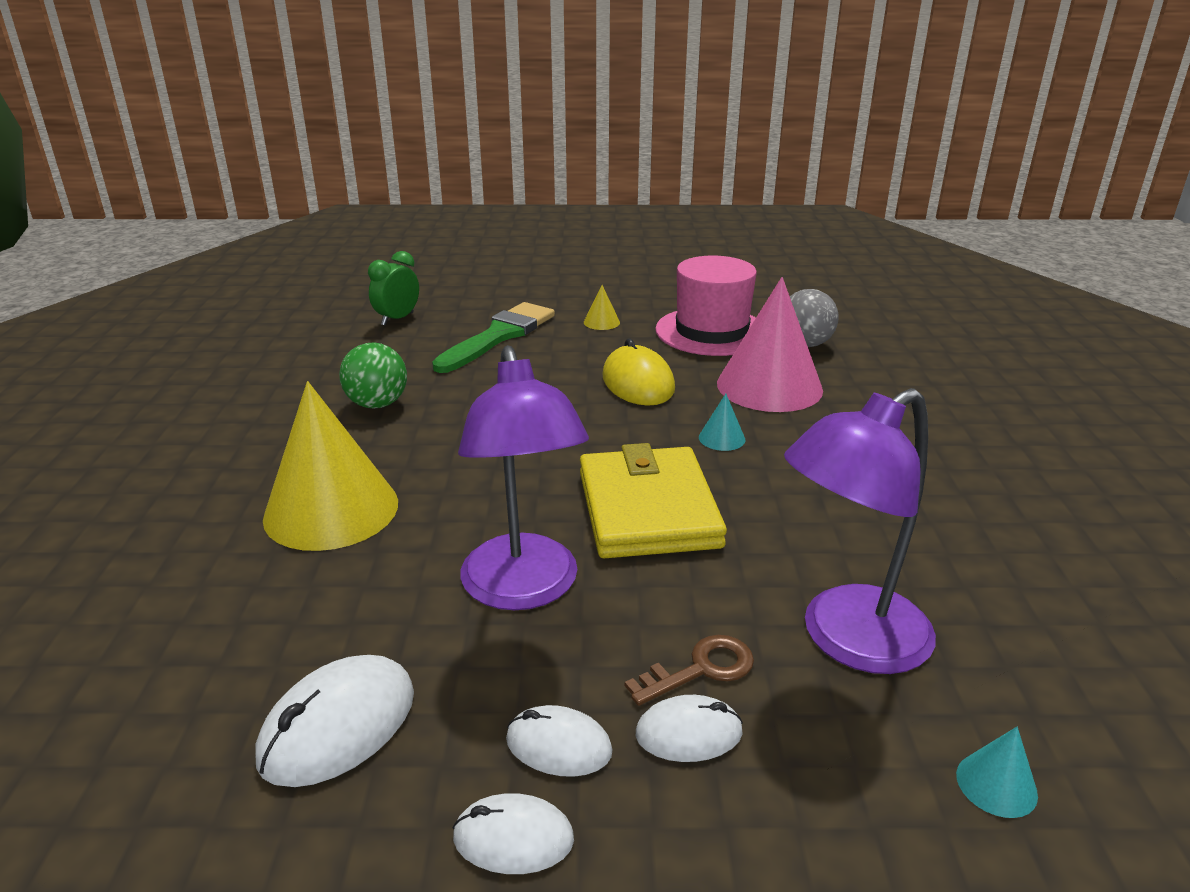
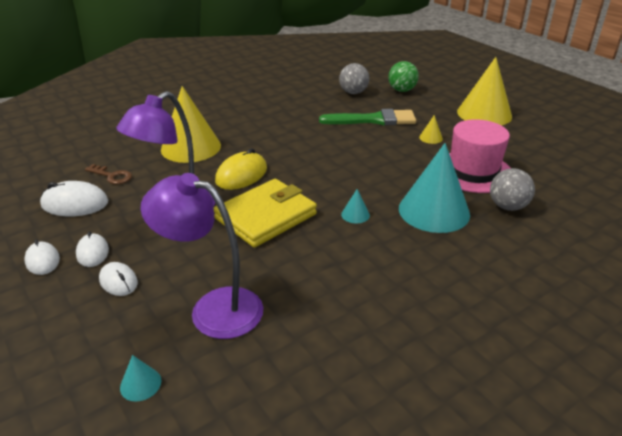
camera: 55 degrees right, 5 degrees up
(377, 404) = (275, 121): green ball -> green ball (402, 90)
(397, 319) = (353, 92): green clock -> grey ball
(592, 274) = (484, 114): none -> yellow cone
(638, 383) = (380, 171): yellow mouse -> yellow mouse (241, 175)
(700, 669) = (160, 271): brown key -> brown key (112, 176)
(769, 386) = (434, 211): pink cone -> turquoise cone

